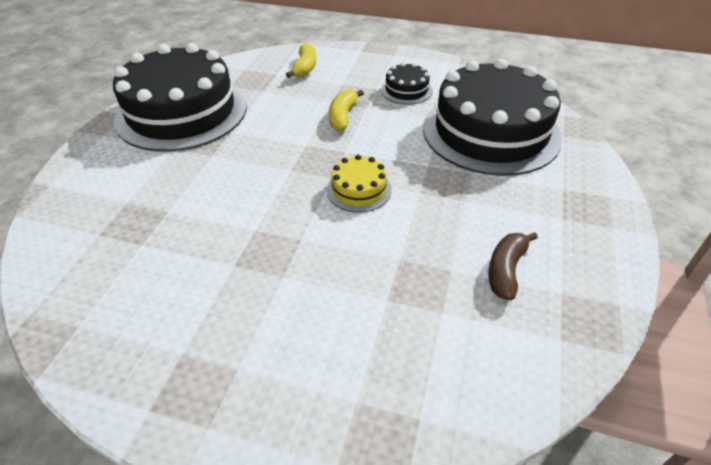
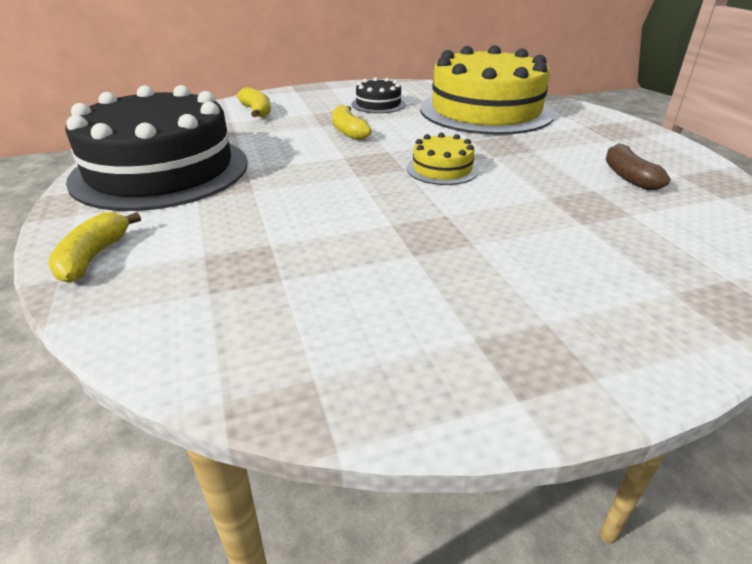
camera: 35 degrees left, 10 degrees down
(78, 177) = (93, 257): none -> yellow banana
(491, 132) = (485, 111): black cake -> yellow cake

